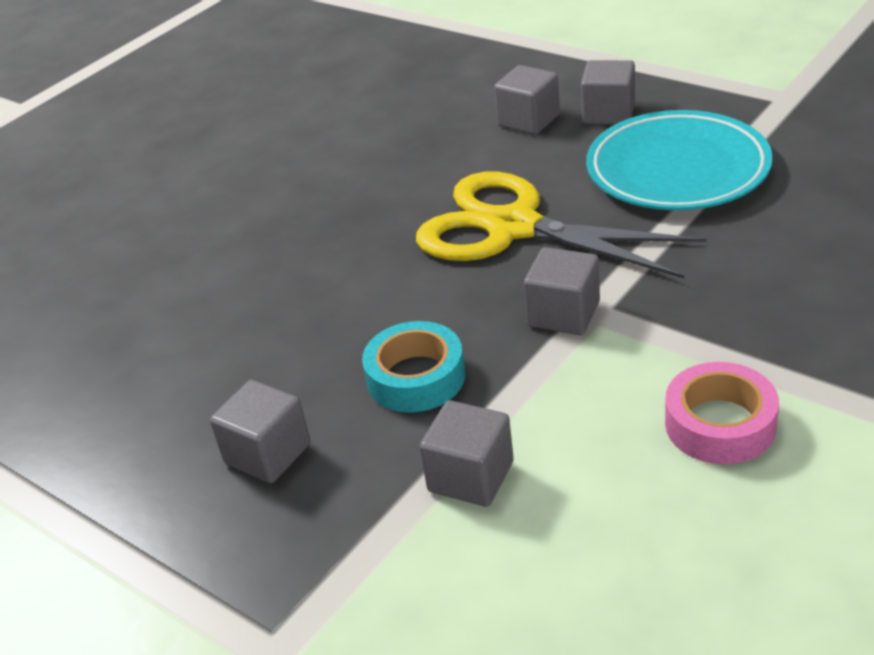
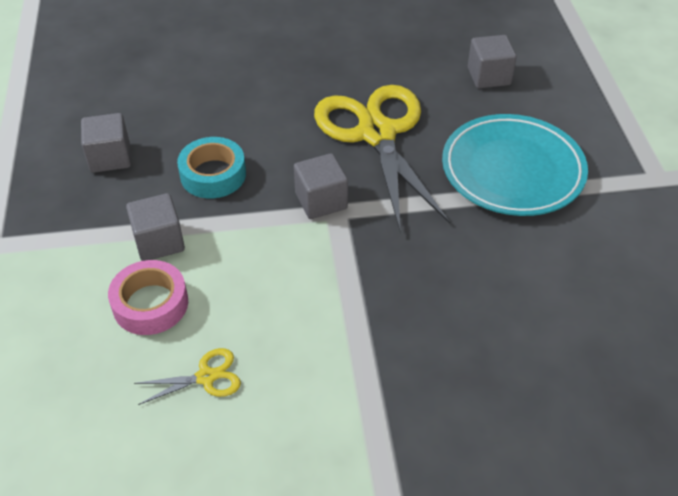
camera: 40 degrees right, 10 degrees up
(608, 113) = (537, 106): grey cube -> none
(720, 424) = (290, 320): pink tape -> pink tape (150, 304)
(739, 537) = (206, 377): none -> yellow scissors

